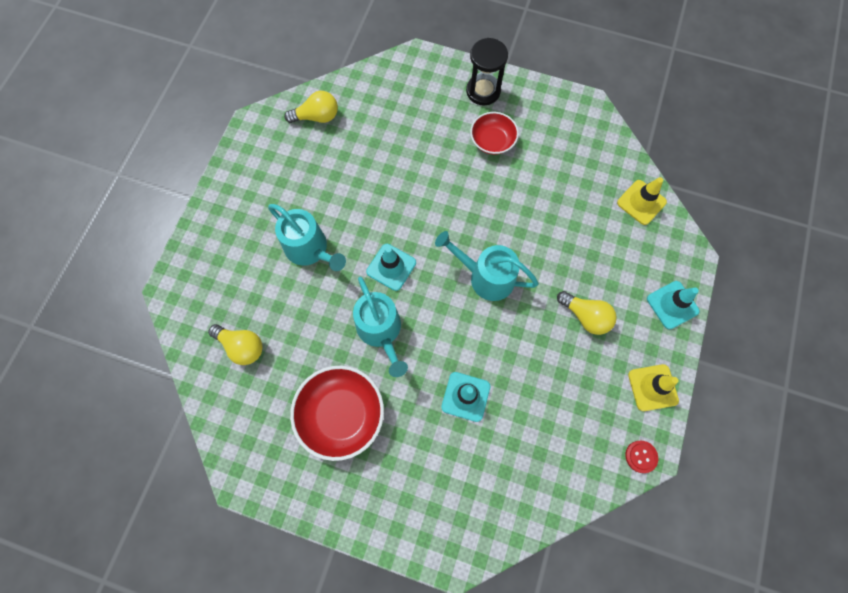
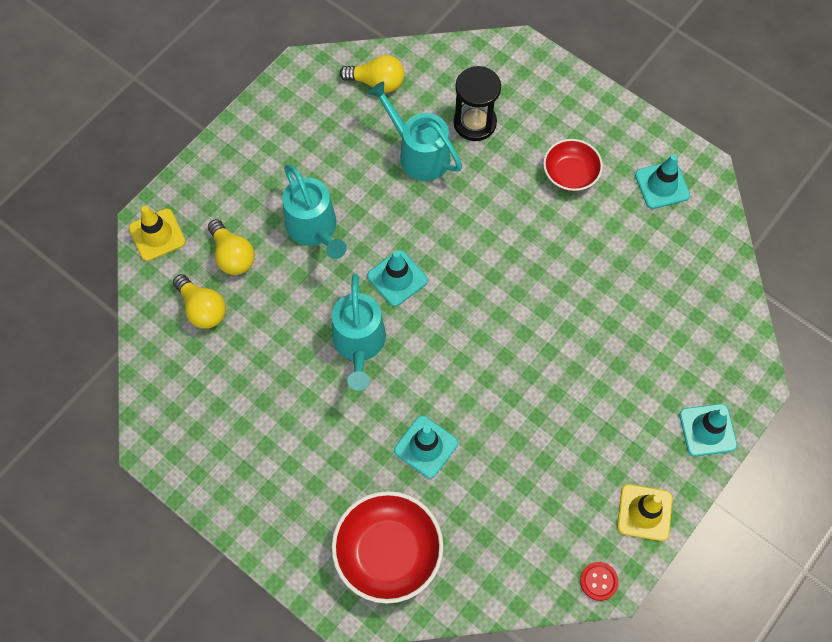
camera: 20 degrees right, 5 degrees down
(341, 414) = (282, 417): red bowl -> red bowl (388, 552)
(483, 91) = (582, 112): black hourglass -> black hourglass (474, 123)
(485, 277) = (500, 325): turquoise watering can -> turquoise watering can (418, 153)
(563, 128) = (662, 185): none -> turquoise traffic cone
(585, 316) = (598, 407): yellow light bulb -> yellow light bulb (232, 255)
(641, 202) = (720, 301): yellow traffic cone -> yellow traffic cone (157, 235)

